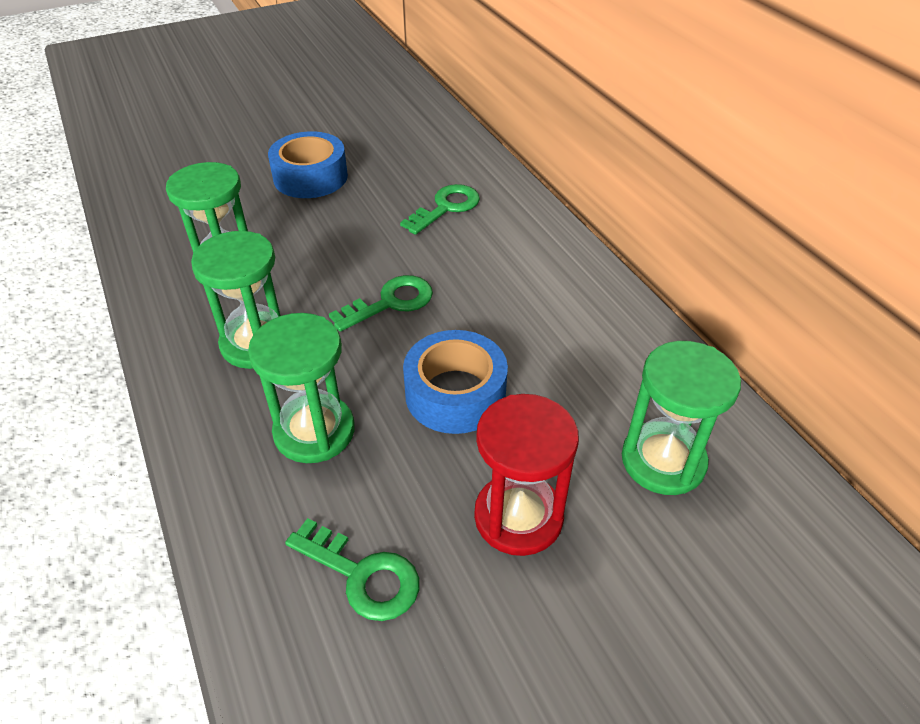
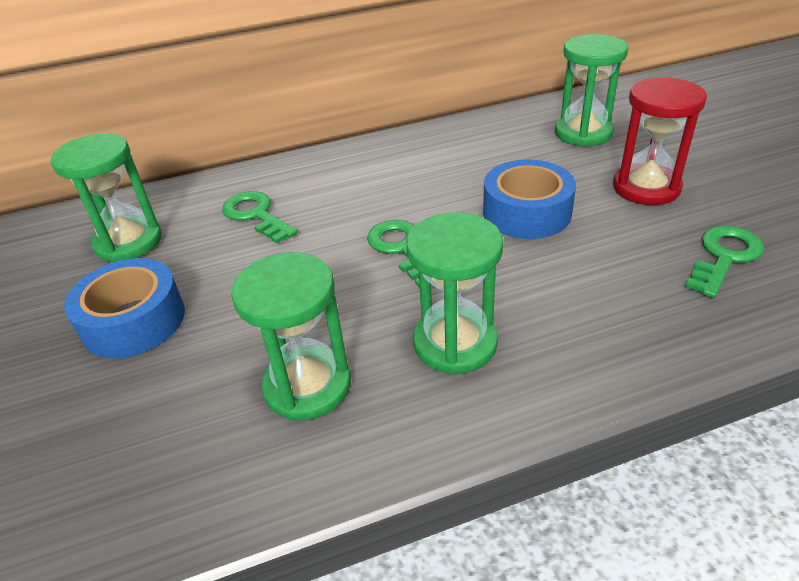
camera: 80 degrees left, 5 degrees down
(314, 431) = (580, 291): green hourglass -> green hourglass (129, 242)

